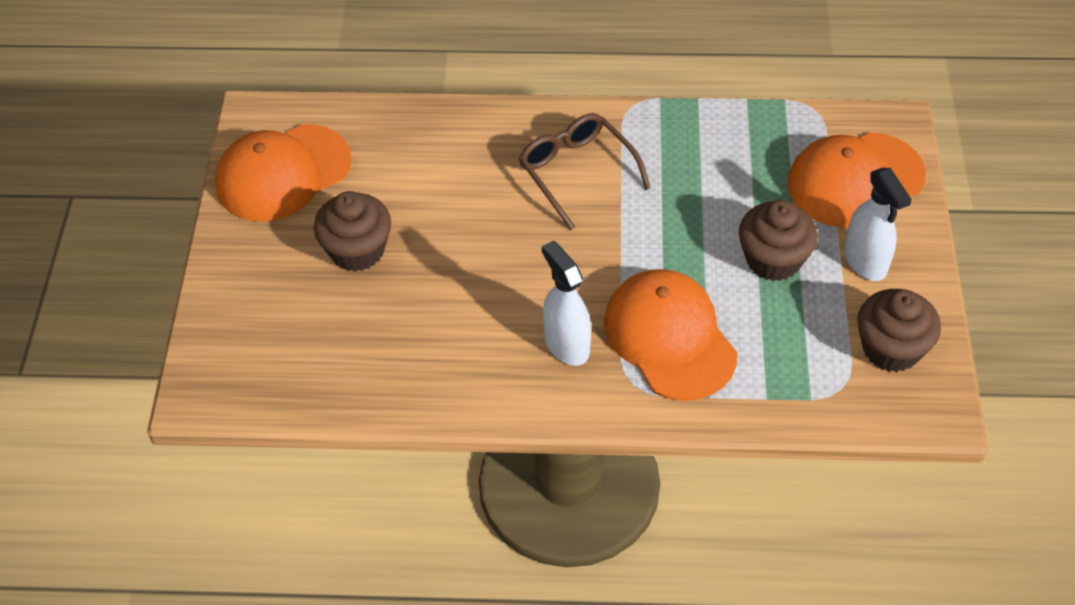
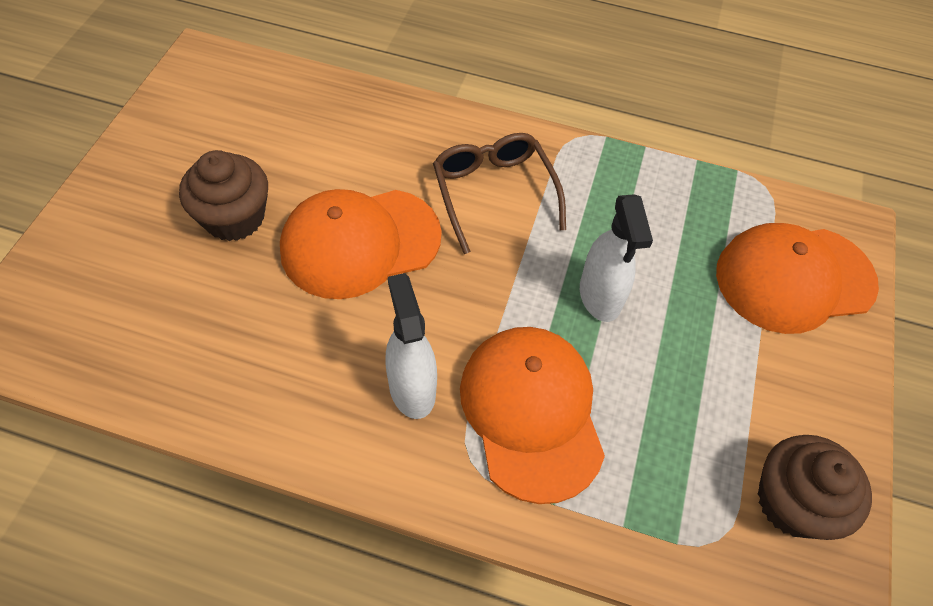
camera: 10 degrees right, 5 degrees up
(283, 173) = (199, 119): orange cap -> orange cap (360, 243)
(773, 259) = (678, 348): brown cupcake -> none
(865, 261) = (785, 379): white spray bottle -> white spray bottle (600, 296)

